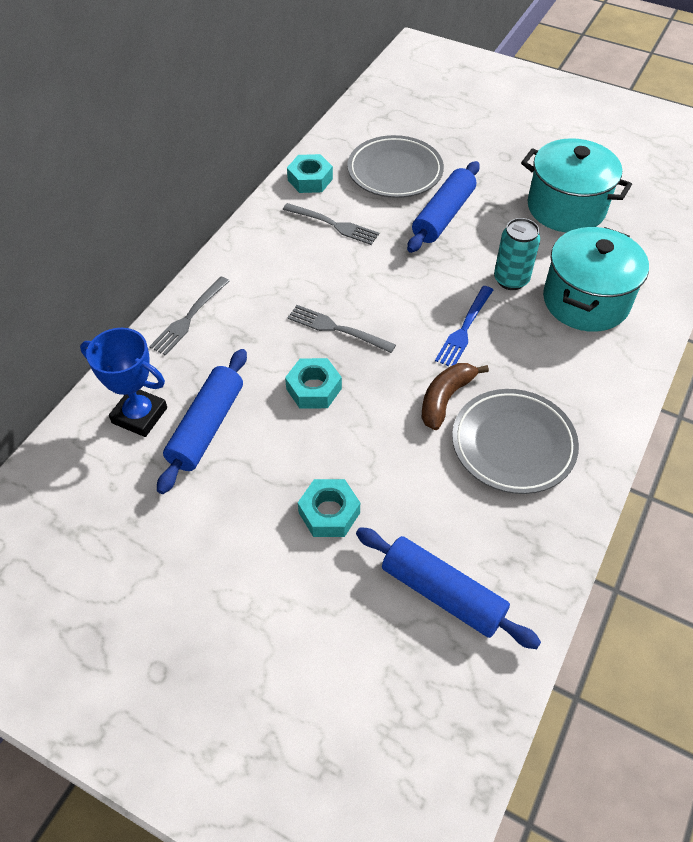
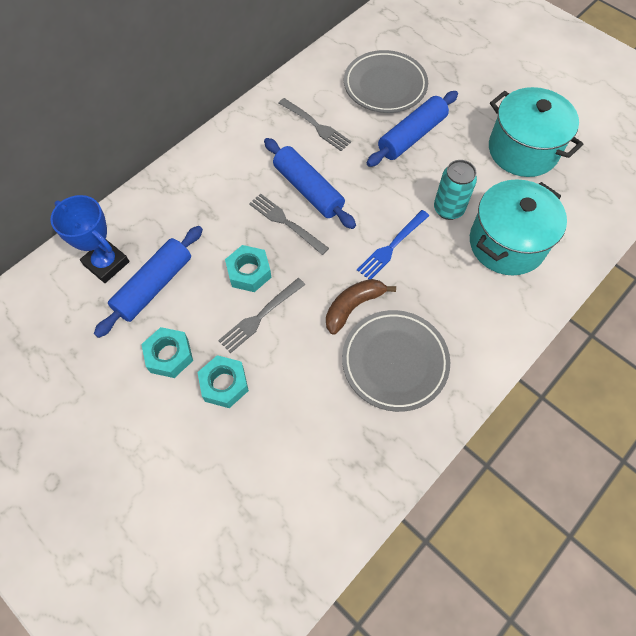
camera: 15 degrees right, 10 degrees up
(189, 318) = (171, 186): grey fork -> grey fork (260, 317)
(310, 179) = (311, 79): turquoise nut -> turquoise nut (169, 355)
(443, 593) = (290, 478): blue rolling pin -> blue rolling pin (308, 190)

